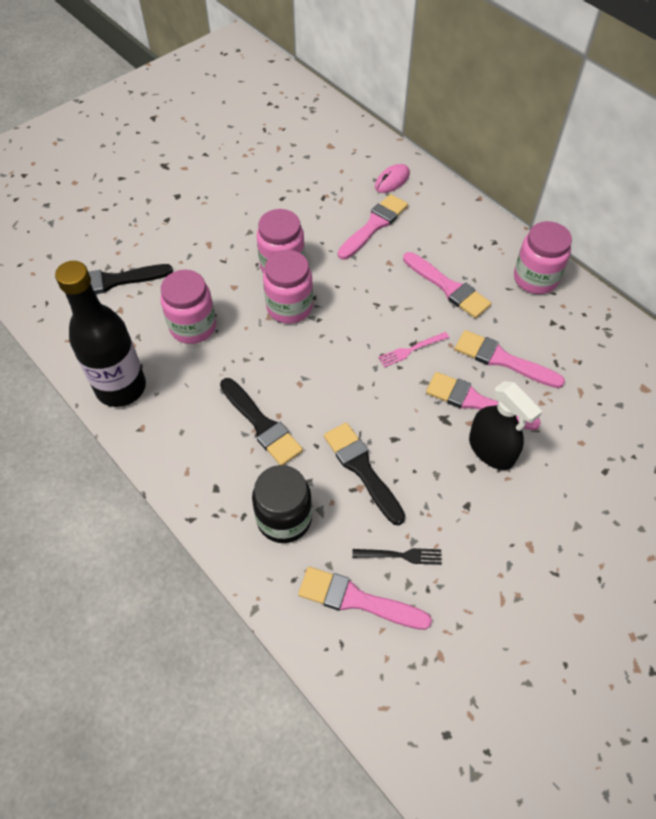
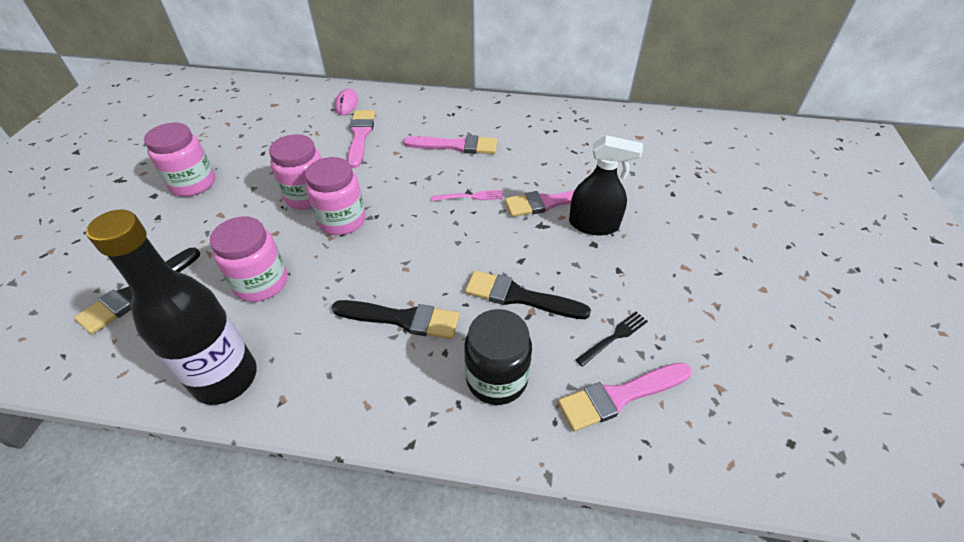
camera: 40 degrees left, 10 degrees down
(411, 350) = (470, 196): pink fork -> pink fork turned 120 degrees counterclockwise
(502, 360) = (539, 168): pink brush -> none
(535, 278) = (508, 113): pink jar -> pink jar (193, 184)

